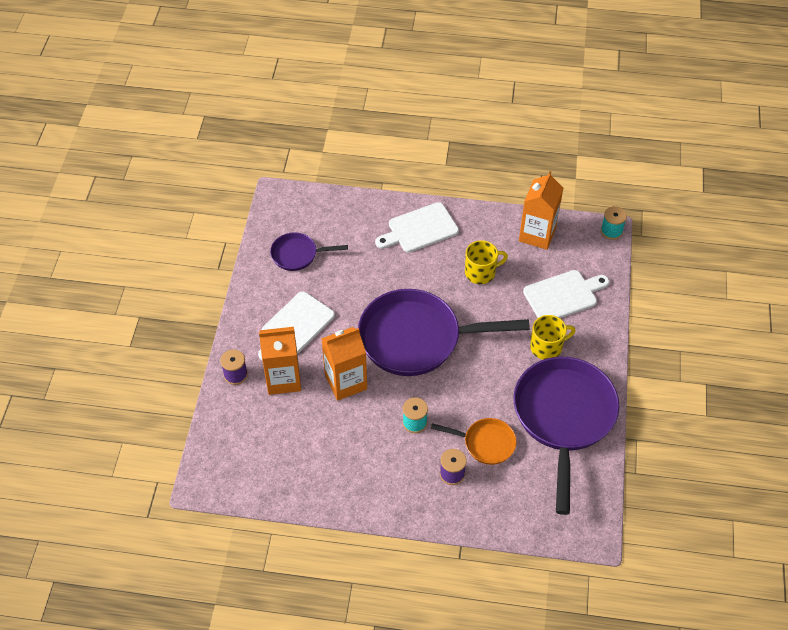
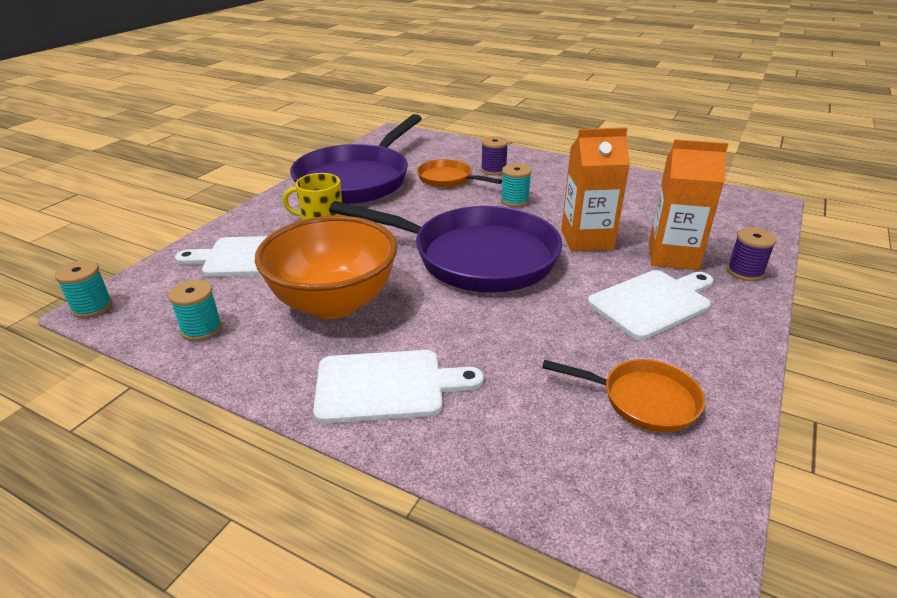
camera: 160 degrees left, 20 degrees down
(297, 254) = (643, 400): purple pan -> orange pan
(481, 272) = (334, 303): yellow mug -> orange bowl
(537, 234) = (201, 329): orange carton -> turquoise spool

